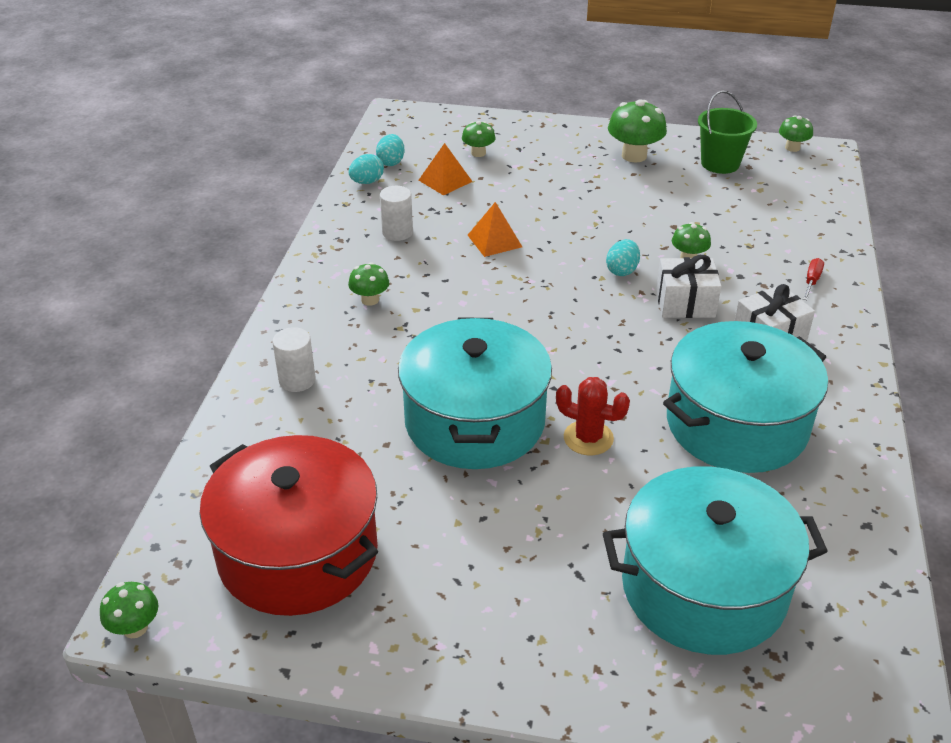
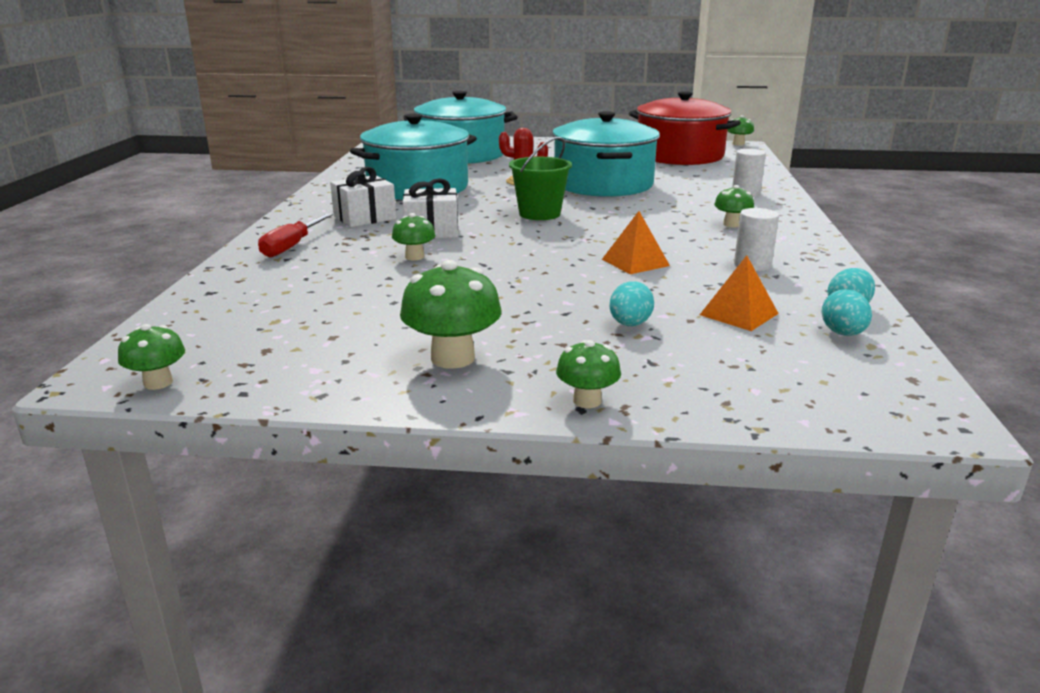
camera: 175 degrees right, 15 degrees down
(478, 153) = (716, 352): green mushroom -> green mushroom (587, 401)
(622, 270) = (490, 247): turquoise egg -> turquoise egg (630, 324)
(720, 163) = (311, 352): green bucket -> green bucket (539, 214)
(811, 281) = (292, 246): red screwdriver -> red screwdriver, size x1.61

